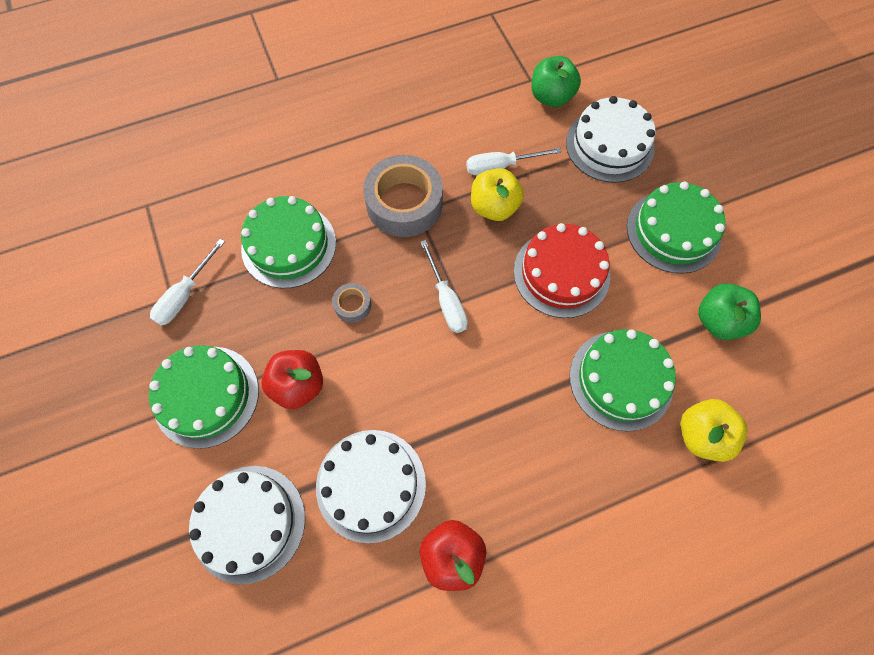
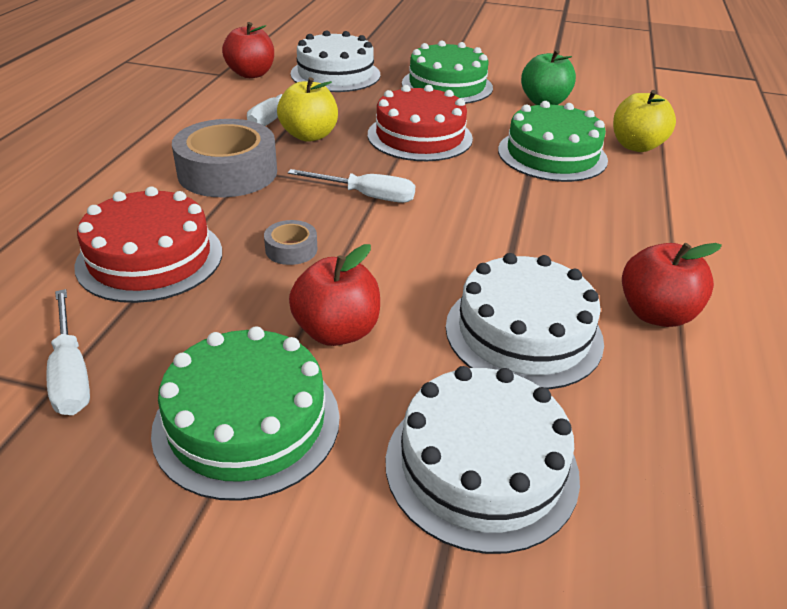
camera: 55 degrees left, 30 degrees down
(289, 245) = (150, 258): green cake -> red cake
(551, 97) = (251, 74): green apple -> red apple

